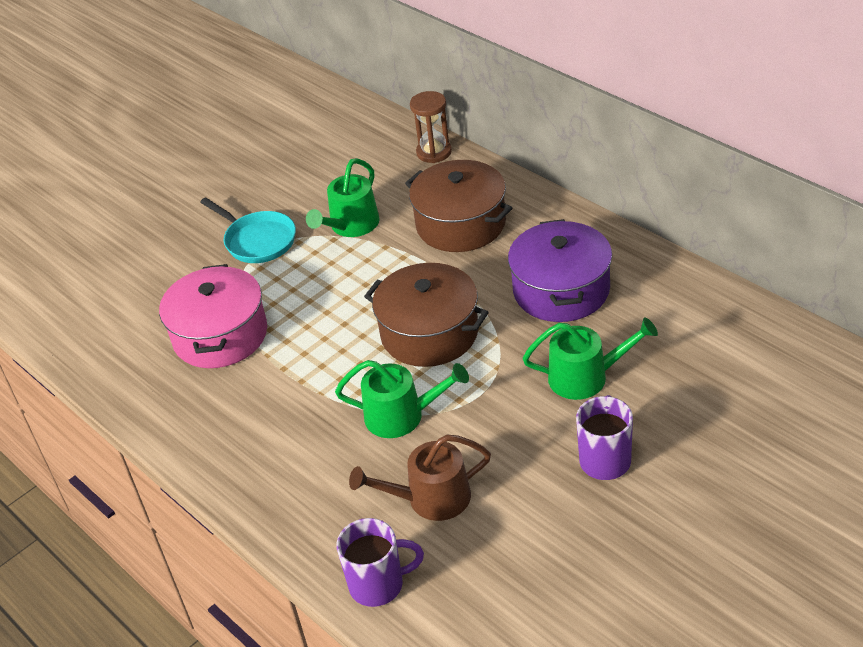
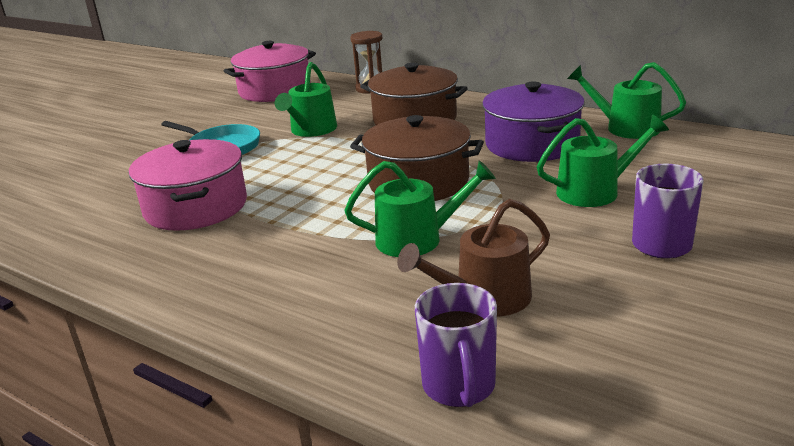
camera: 15 degrees left, 15 degrees down
(330, 138) = (275, 90): none -> pink pot
(378, 585) = (459, 387): purple mug -> purple mug turned 105 degrees clockwise
(669, 278) = (626, 128): none -> green watering can

